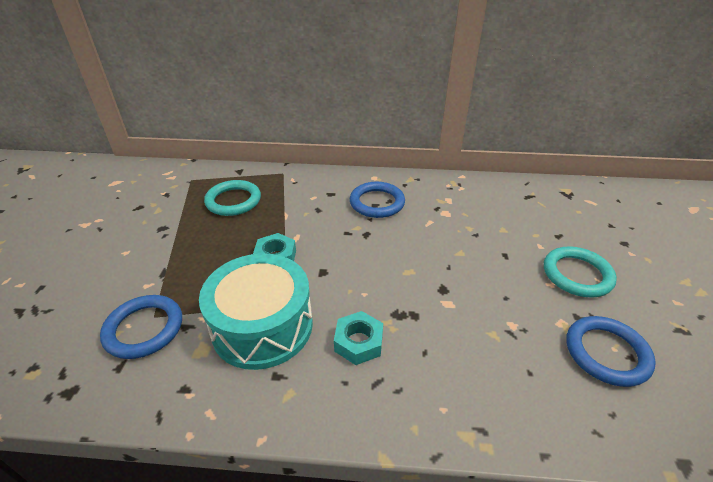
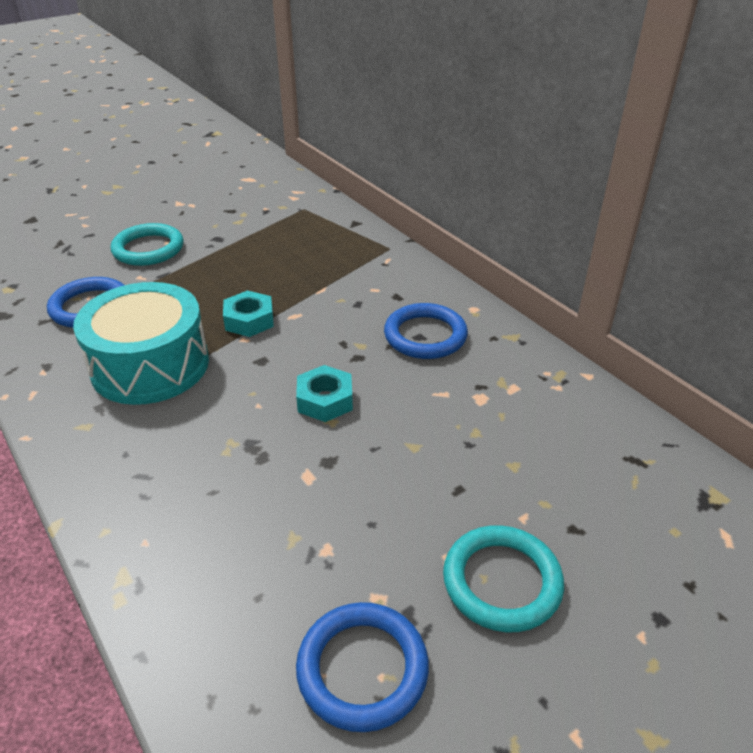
camera: 50 degrees right, 0 degrees up
(233, 201) = (302, 248): turquoise ring -> turquoise ring (148, 249)
(358, 342) = (183, 436): turquoise nut -> turquoise nut (325, 400)

